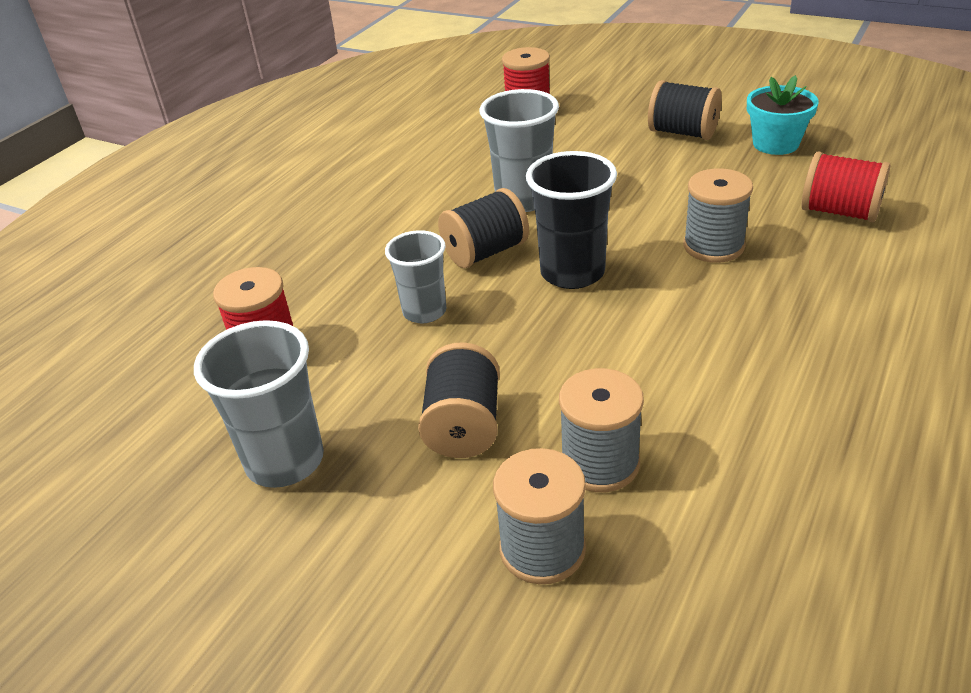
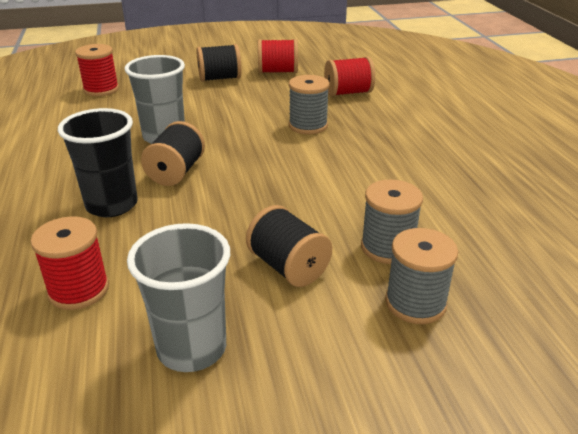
camera: 45 degrees left, 5 degrees down
(424, 311) = (177, 218): grey cup -> none
(572, 273) = (247, 164): black cup -> black cup (112, 205)
(775, 144) = (277, 72): turquoise flower pot -> red spool

